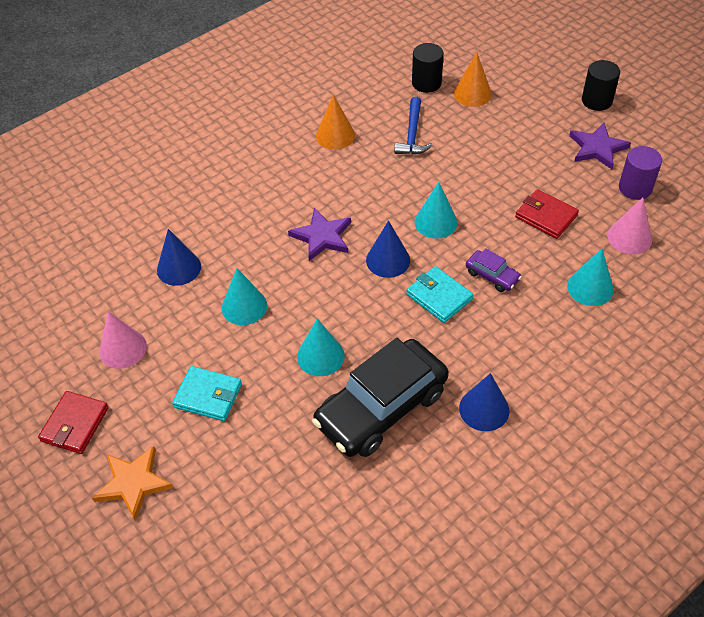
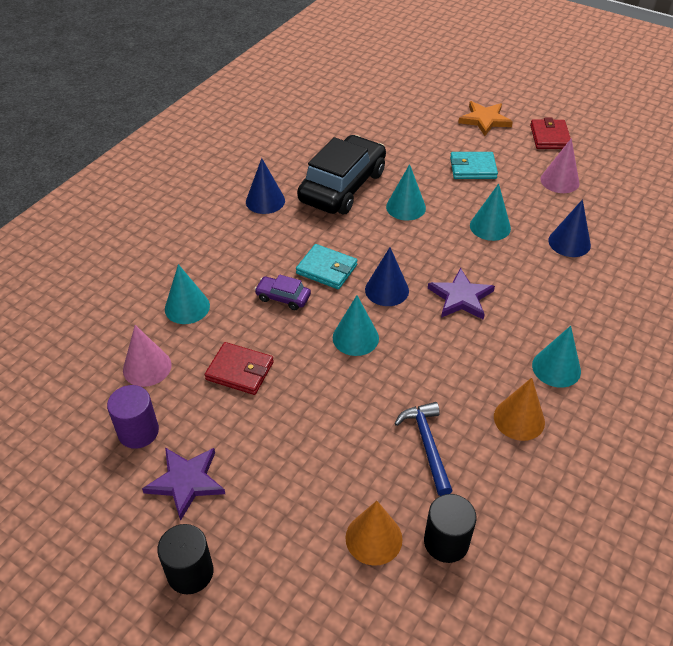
camera: 160 degrees right, 5 degrees down
(281, 162) = (556, 368): none -> turquoise cone

